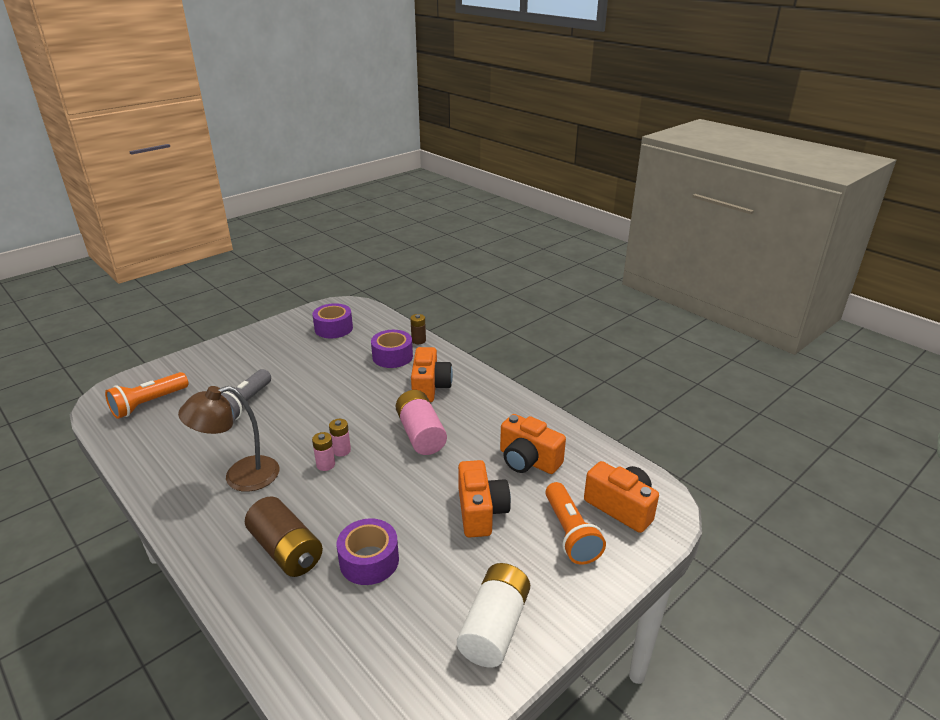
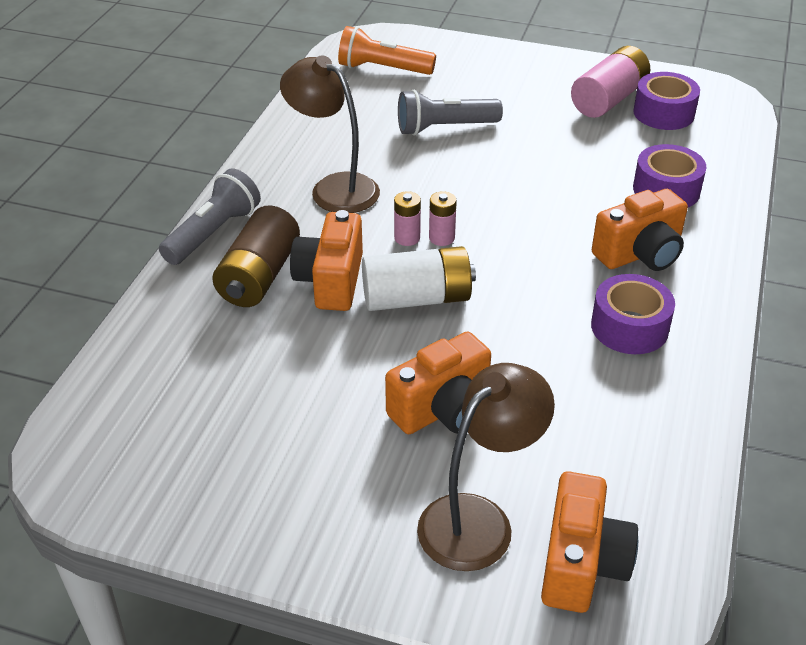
camera: 60 degrees right, 10 degrees up
(213, 558) = (213, 233): none -> grey flashlight
(369, 560) = (290, 346): purple tape -> purple tape (629, 327)
(418, 340) = (731, 195): brown battery -> none
(420, 434) = (536, 289): pink battery -> pink battery (608, 99)
(494, 627) = (267, 500): white battery -> white battery (417, 298)
(528, 460) = (585, 417): orange camera -> orange camera (331, 281)
(570, 533) = (478, 519): orange flashlight -> brown lamp

